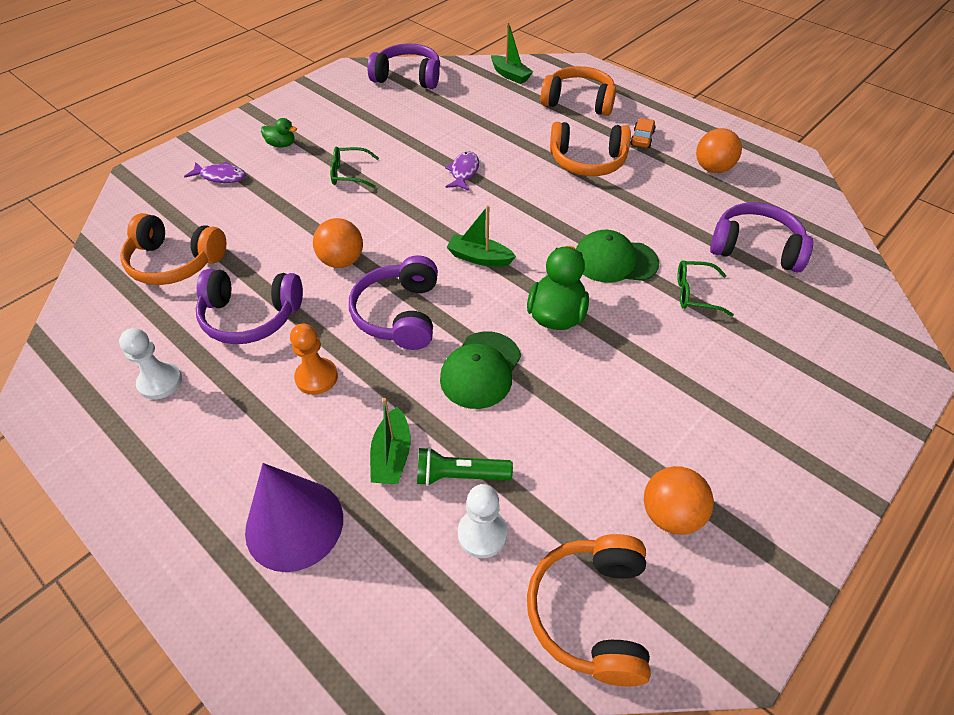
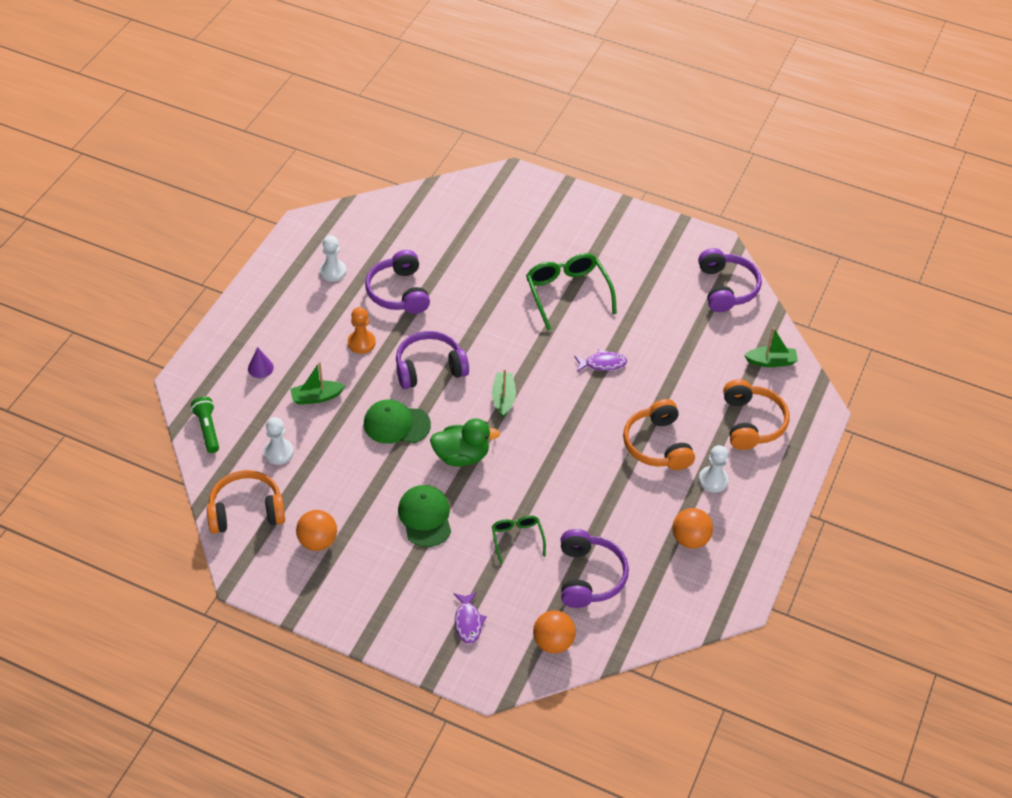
camera: 70 degrees right, 0 degrees up
(175, 262) = (431, 234): orange headphones -> none
(221, 176) = (529, 220): purple fish -> purple fish (468, 622)
(281, 145) = (584, 239): green duck -> none
(294, 524) = (260, 368): purple cone -> purple cone, size x0.46
(342, 261) = (468, 321): orange ball -> orange ball (553, 642)
(349, 174) = (567, 293): green glasses -> green glasses, size x1.80
(459, 475) = (313, 433): green flashlight -> green flashlight (207, 429)
(510, 75) = (771, 361): green boat -> green boat turned 120 degrees counterclockwise
(614, 261) = (534, 482): green cap -> green cap (425, 517)
(642, 138) = (713, 480): orange car -> white pawn

